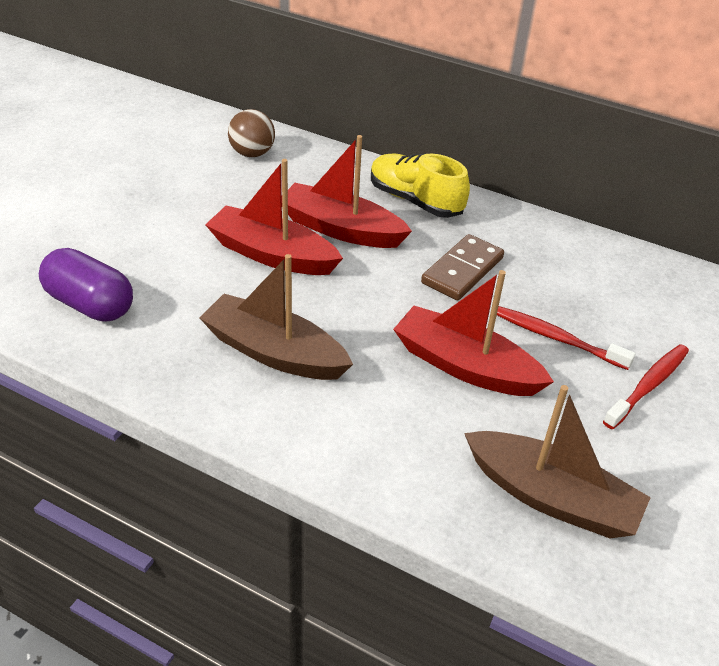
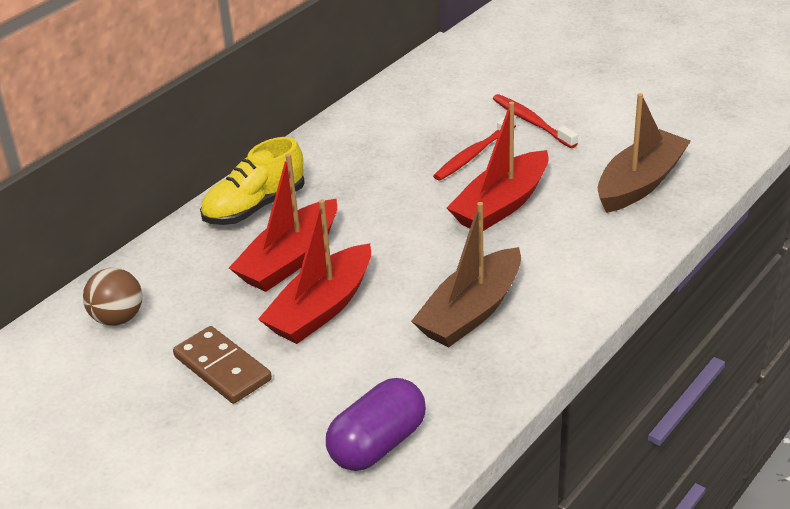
camera: 75 degrees left, 5 degrees down
(462, 270) = (374, 191): brown domino -> brown domino (222, 368)

